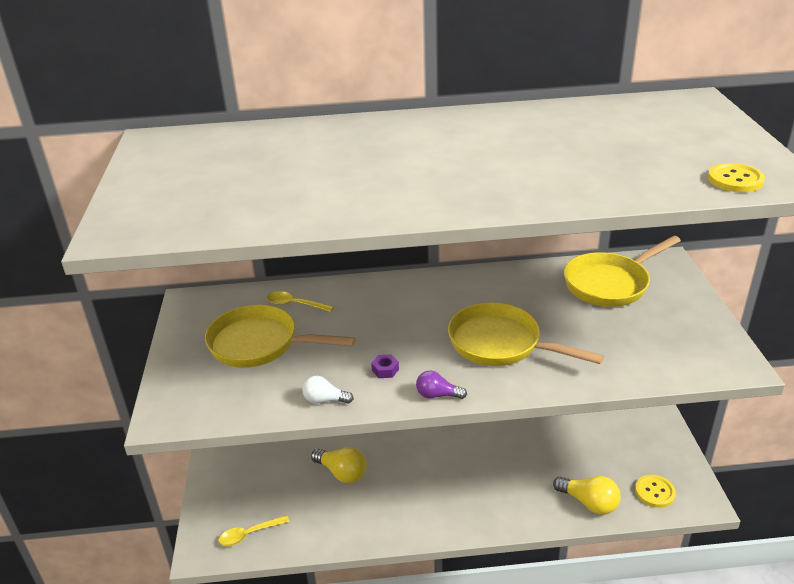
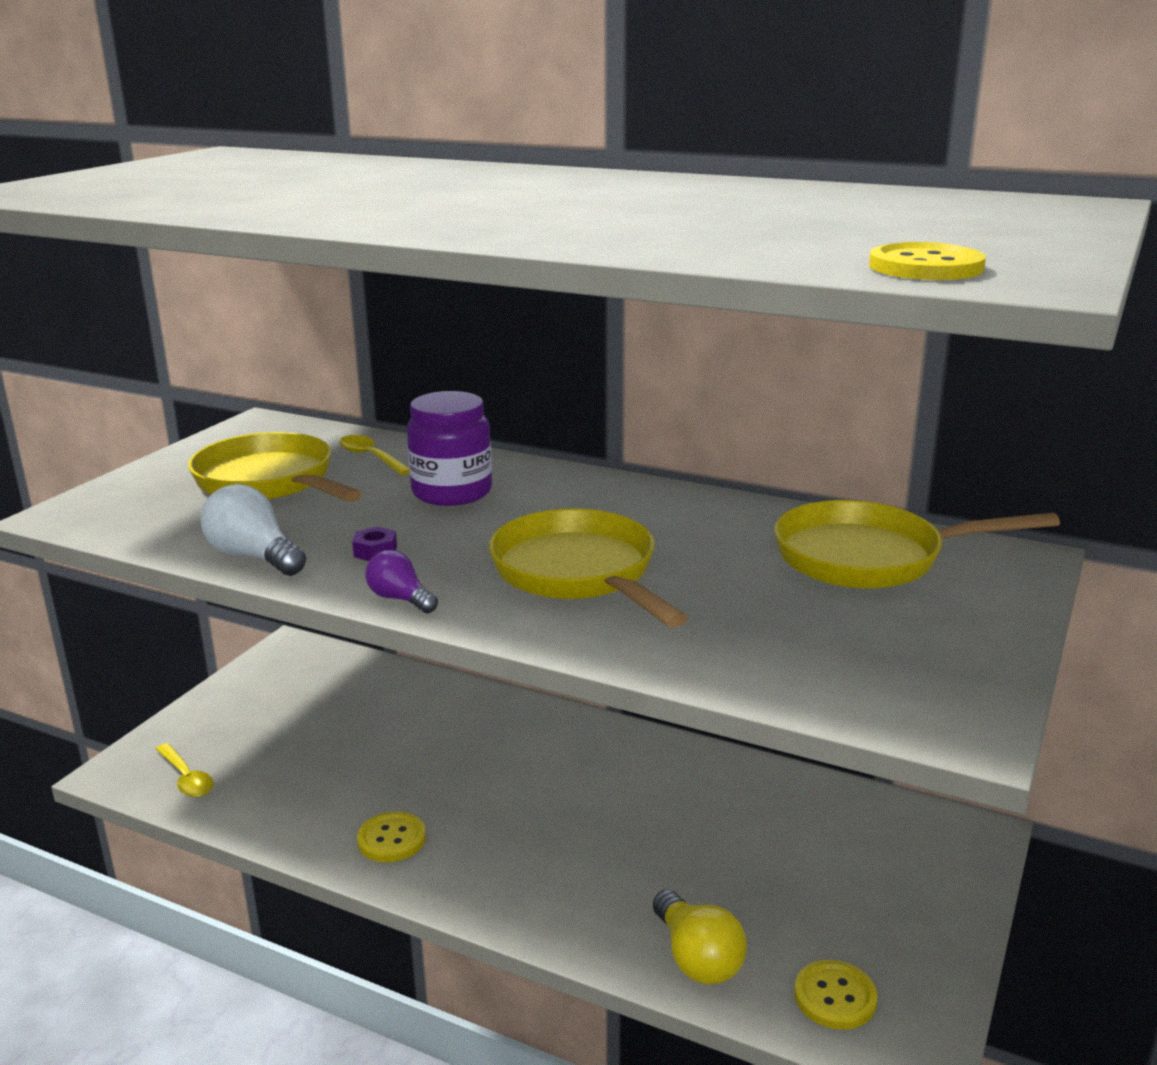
camera: 30 degrees right, 10 degrees down
(249, 534) = (186, 778): yellow spoon -> yellow spoon turned 135 degrees counterclockwise
(325, 400) = (254, 557): white light bulb -> white light bulb, size x1.58
(342, 473) = (375, 758): yellow light bulb -> none
(373, 314) = (452, 492): none -> purple jar
(398, 514) = (391, 839): none -> yellow button

